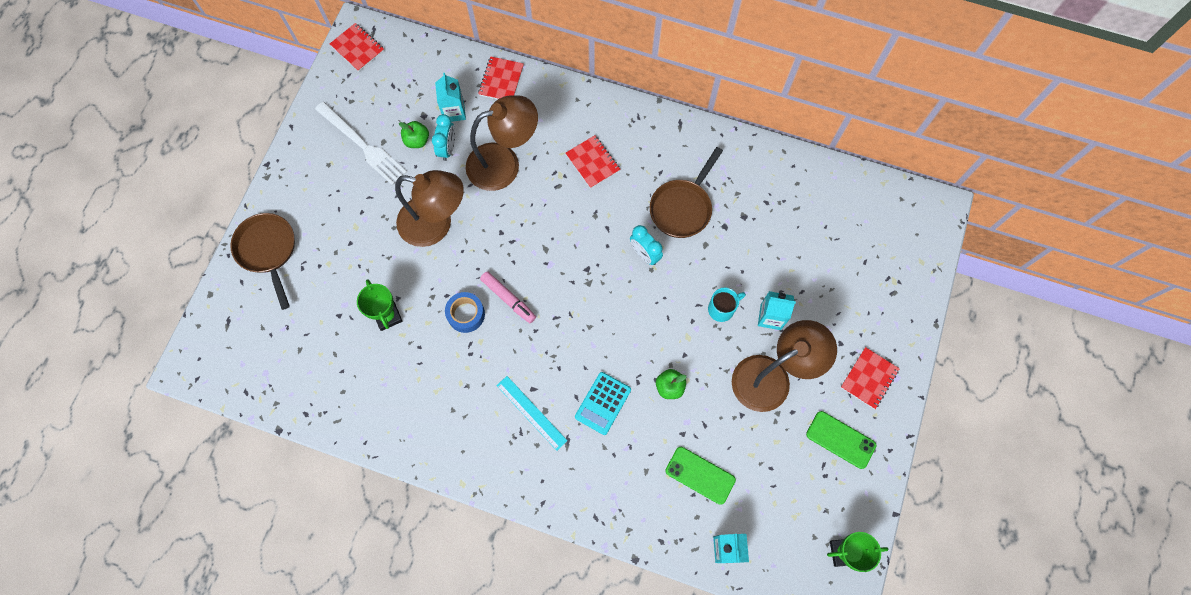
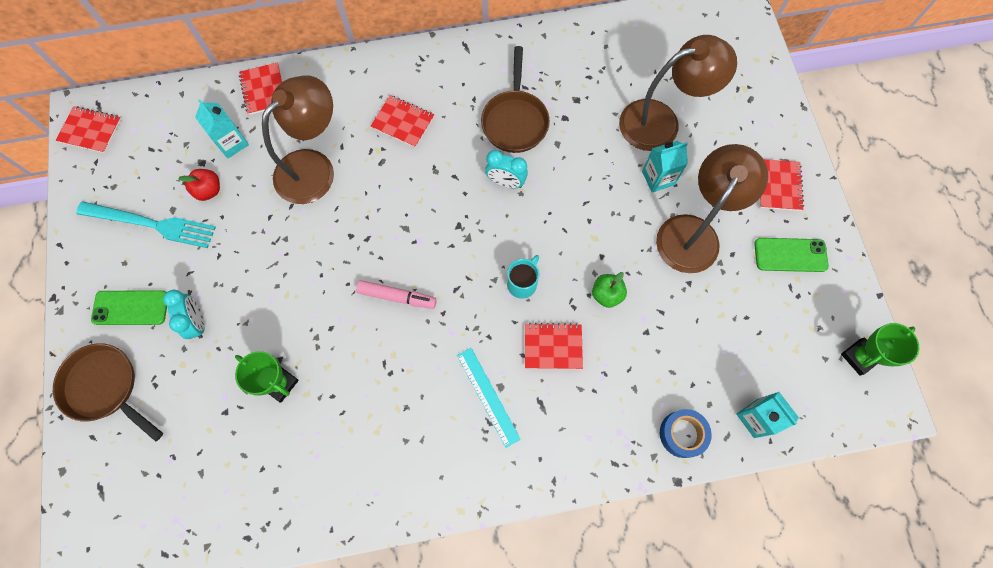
camera: 30 degrees left, 0 degrees up
(362, 145) = (151, 224): white fork -> turquoise fork
(417, 140) = (209, 190): green apple -> red apple
(436, 224) = (278, 263): brown lamp -> brown lamp (661, 122)
(447, 148) = (246, 182): turquoise clock -> turquoise clock (197, 322)
(466, 314) = (362, 336): blue tape -> blue tape (682, 434)
(531, 412) = (488, 396): turquoise ruler -> turquoise ruler turned 45 degrees clockwise
(603, 403) = (553, 346): turquoise calculator -> red notebook
(700, 475) = (687, 362): green phone -> green phone (131, 308)
(722, 309) = (609, 194): turquoise mug -> turquoise mug (522, 283)

